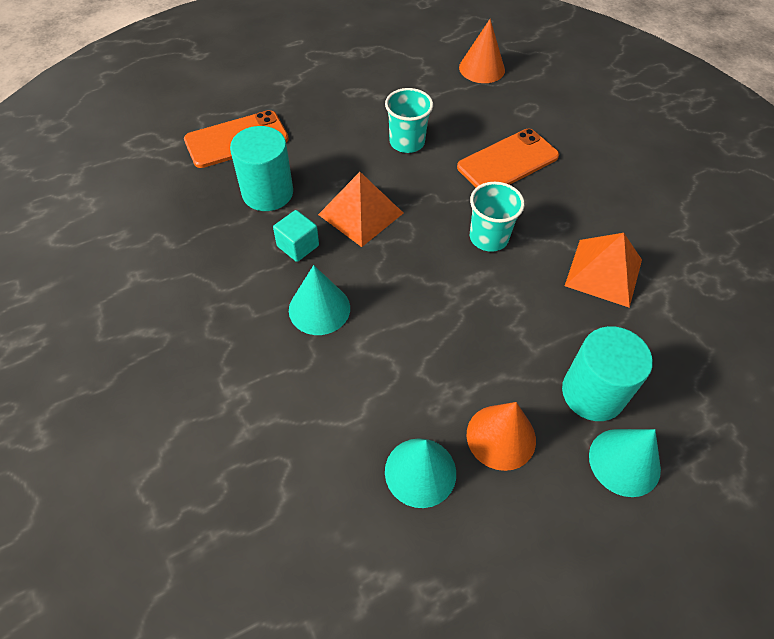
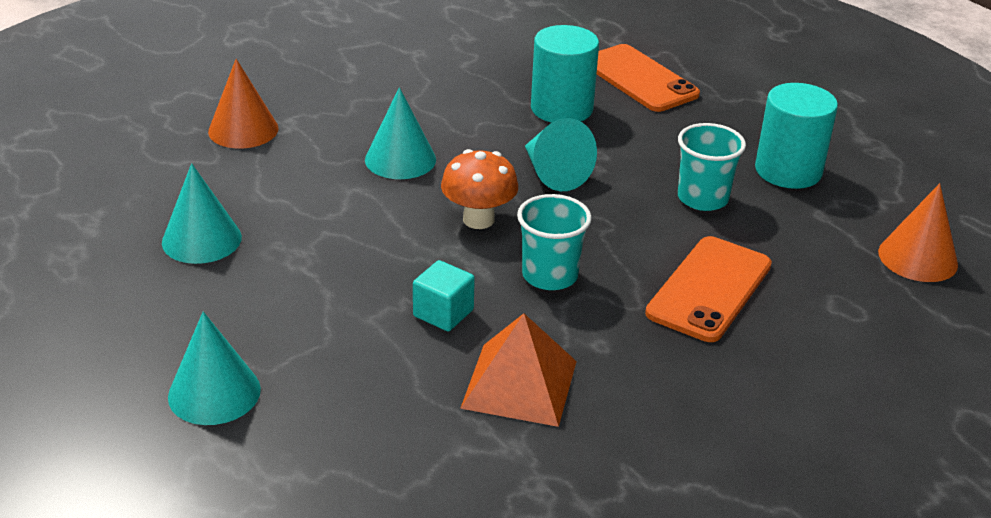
camera: 80 degrees right, 20 degrees down
(298, 246) = (487, 137): turquoise cube -> turquoise cube (443, 313)
(361, 214) = (553, 173): orange pyramid -> turquoise cone
(415, 268) = (478, 219): none -> orange mushroom
(501, 437) = (245, 293): orange cone -> orange cone (243, 130)
(507, 162) = (709, 289): orange phone -> orange phone turned 75 degrees clockwise
(593, 393) = (311, 368): turquoise cylinder -> turquoise cylinder (788, 171)

